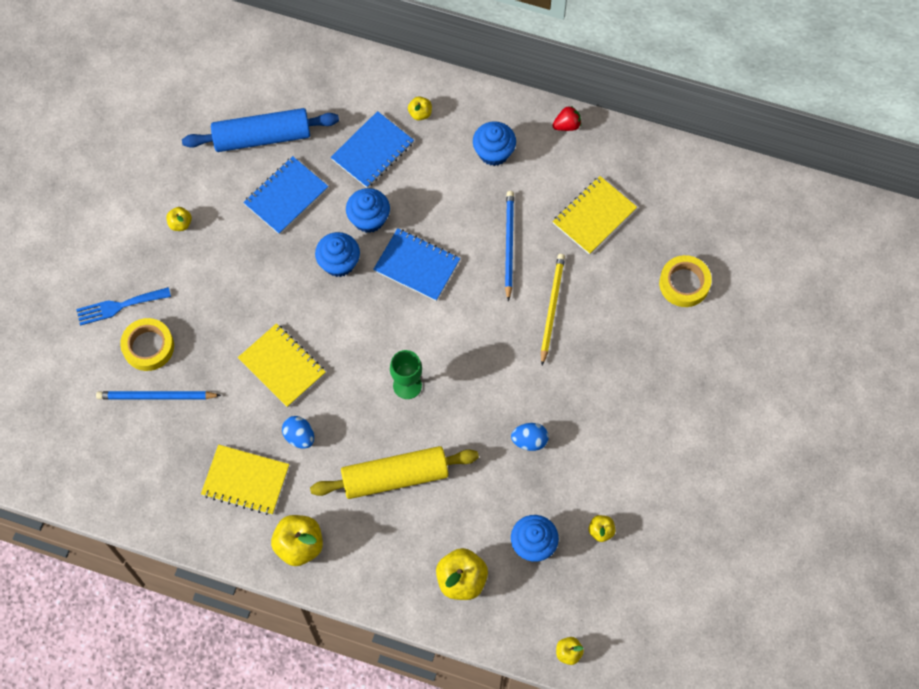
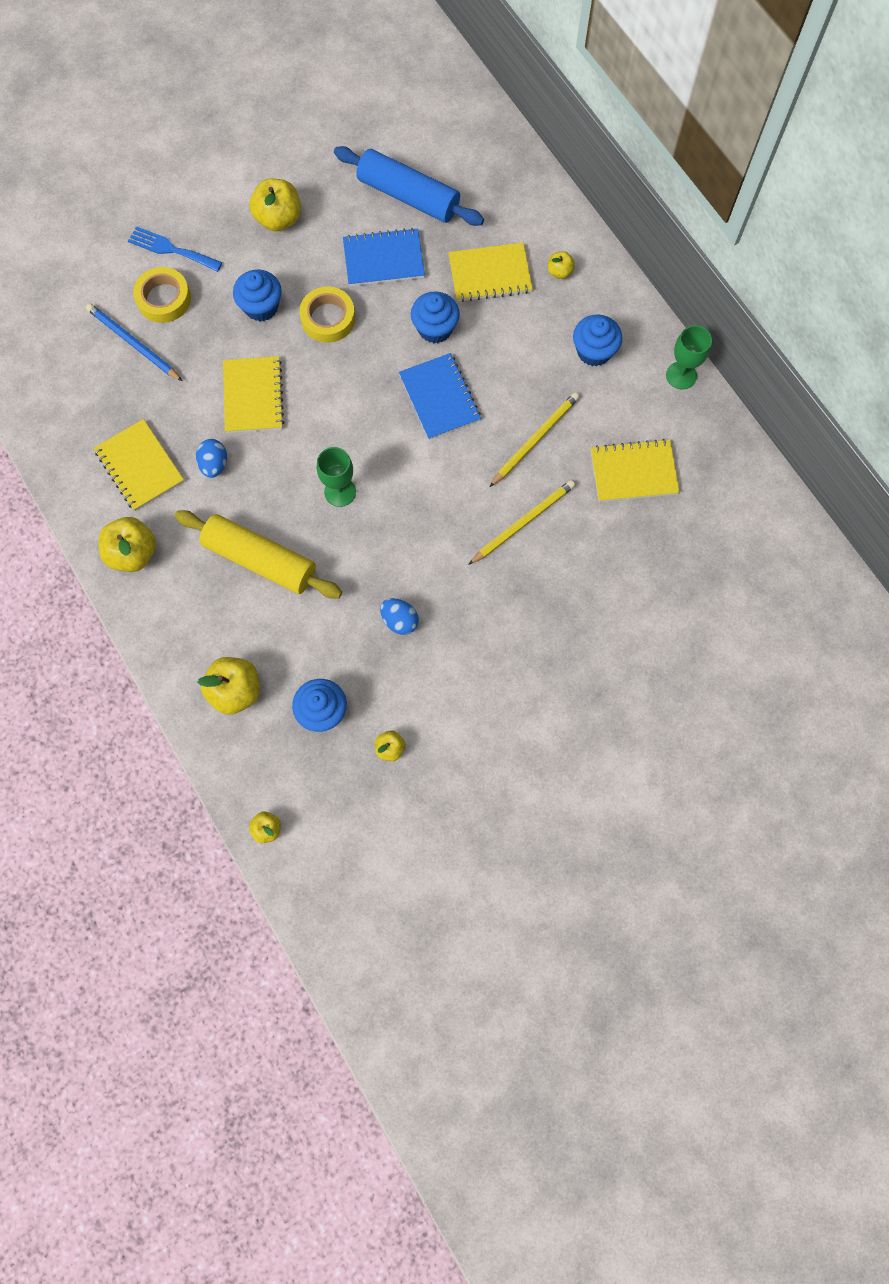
camera: 40 degrees right, 5 degrees up
(180, 223) = (278, 219): yellow apple -> yellow apple, size x1.89
(339, 263) = (377, 346): blue cupcake -> blue cupcake (261, 306)
(372, 151) = (490, 274): blue notebook -> yellow notebook
(509, 244) = (535, 439): blue pencil -> yellow pencil
(567, 125) = (681, 375): red strawberry -> green goblet
(684, 283) = (662, 593): yellow tape -> yellow tape (328, 318)

